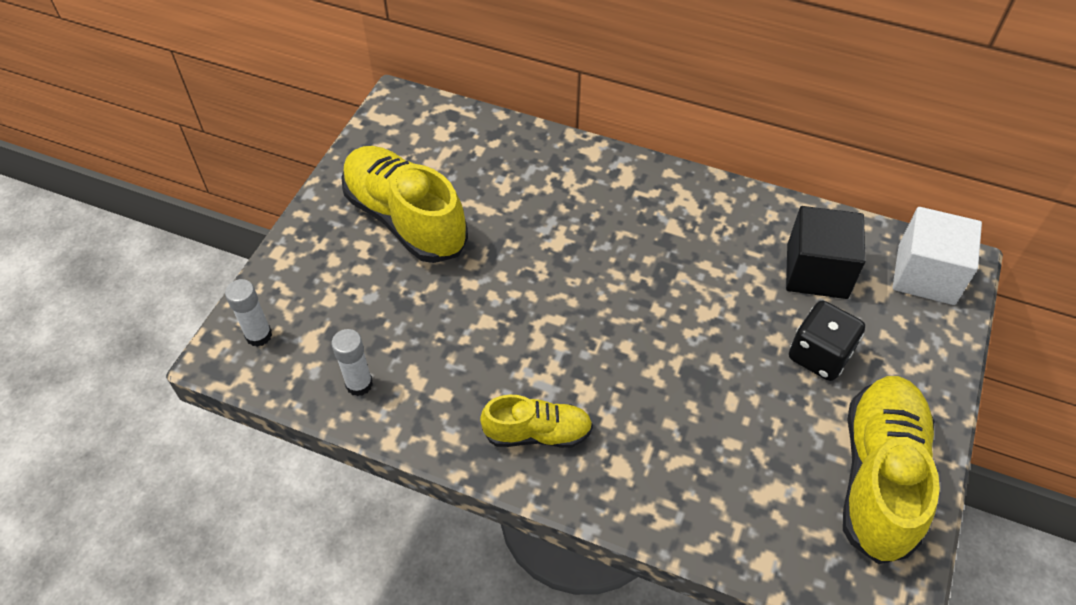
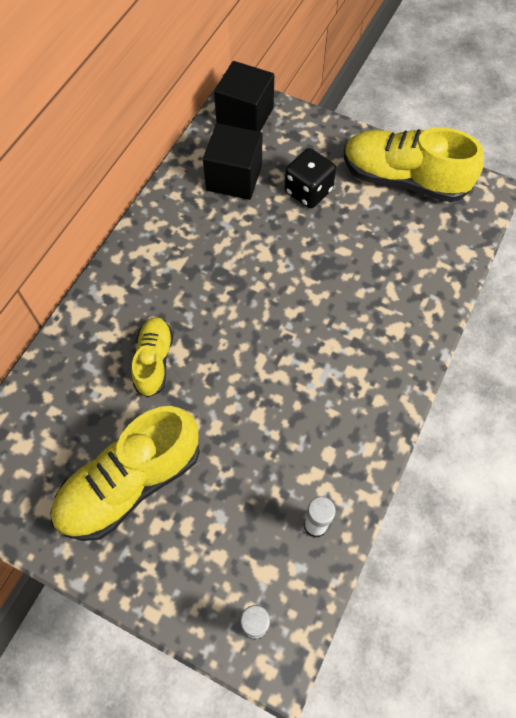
camera: 85 degrees left, 10 degrees up
(537, 433) = (367, 383): yellow shoe -> yellow shoe (154, 361)
(926, 274) = (245, 116): white cube -> black cube

